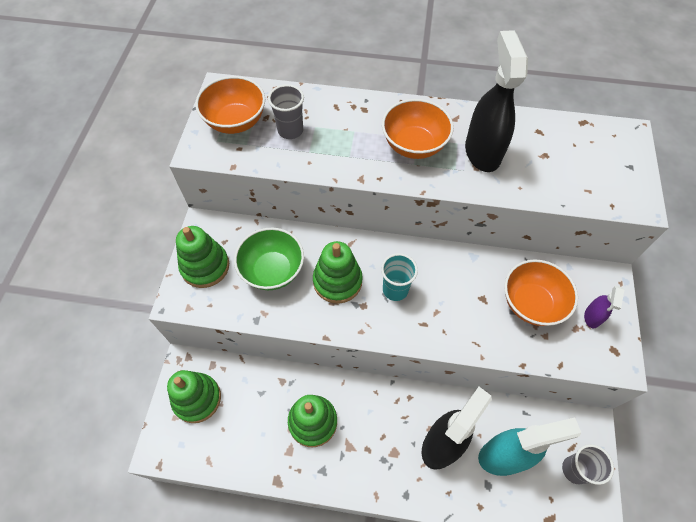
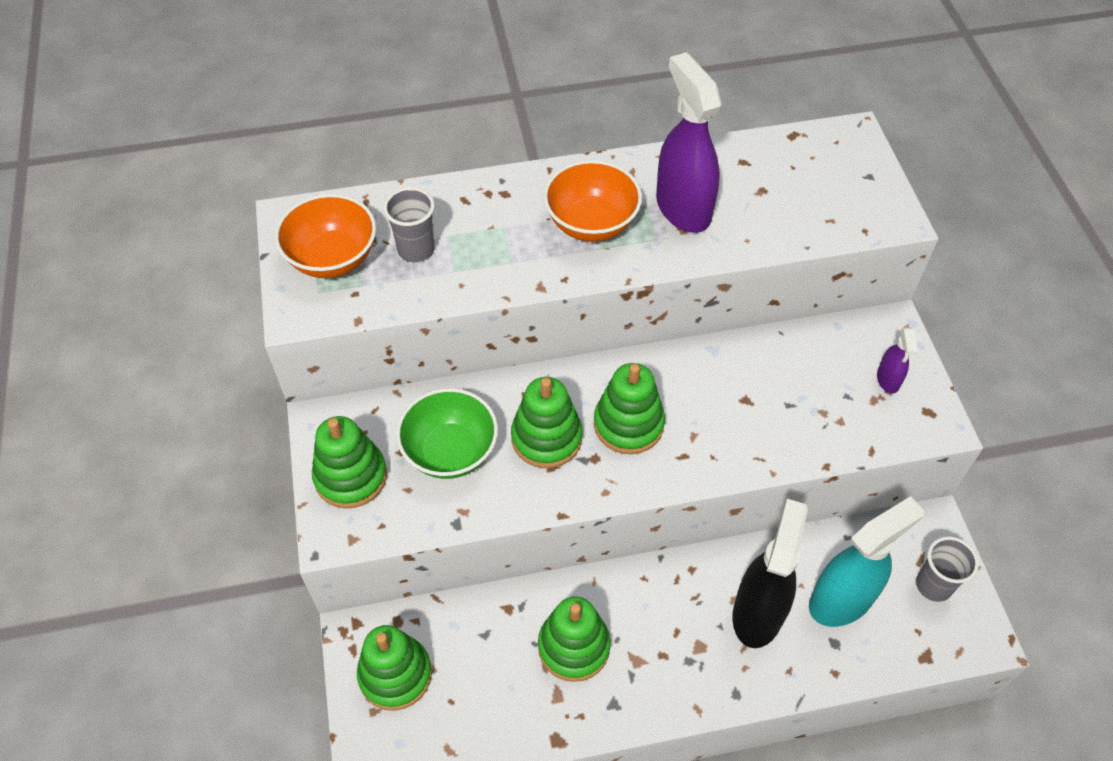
camera: 20 degrees left, 5 degrees down
(395, 290) = (628, 424): turquoise cup -> green stacking toy
(482, 152) = (683, 208): black spray bottle -> purple spray bottle
(531, 303) = (808, 386): orange bowl -> none

